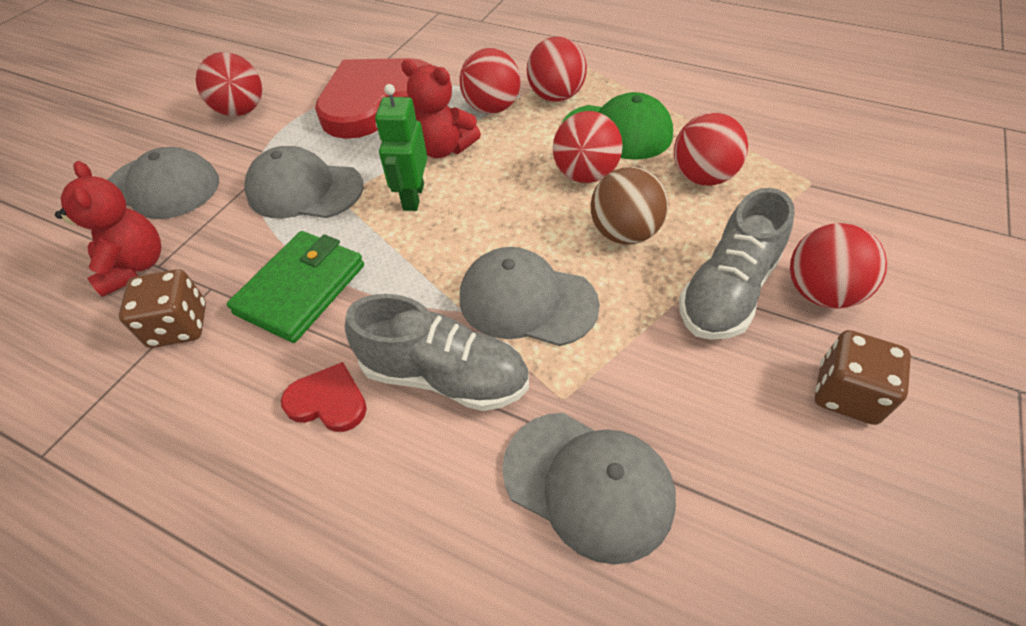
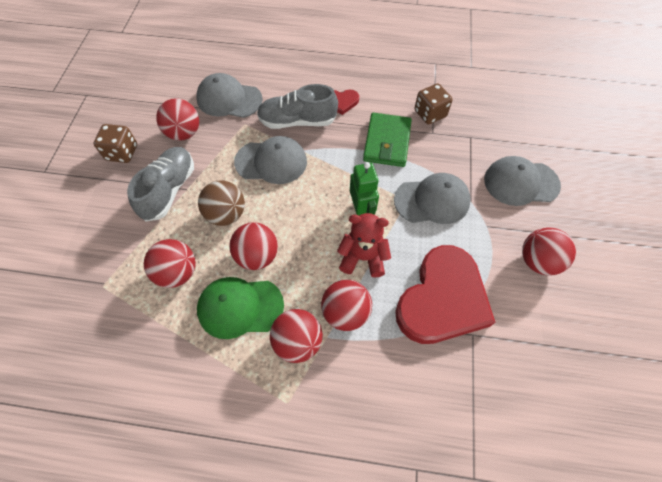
camera: 160 degrees right, 10 degrees up
(135, 266) = (481, 134): red teddy bear -> none
(820, 292) = (120, 200): red ball -> red ball (184, 133)

